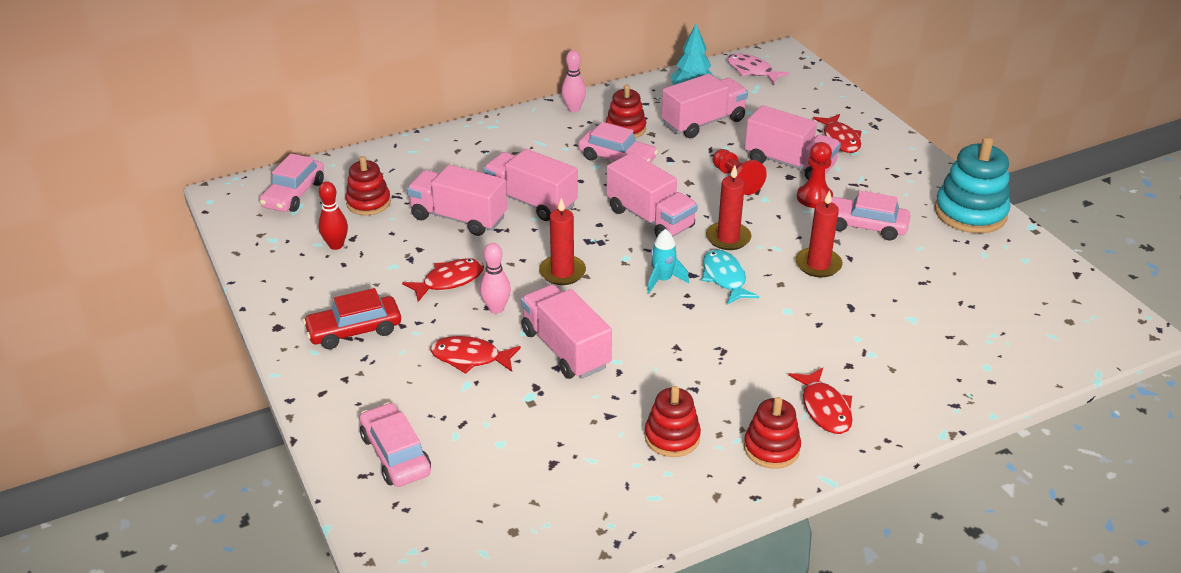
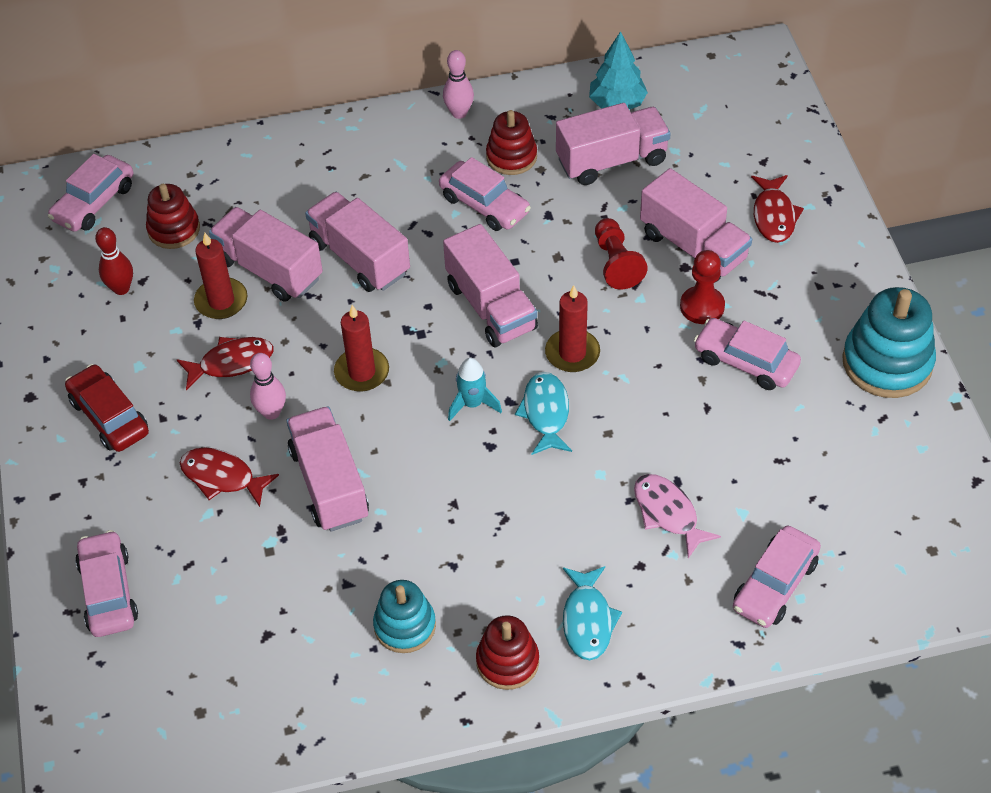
camera: 15 degrees right, 15 degrees up
(354, 330) = (109, 416): red car -> red car turned 60 degrees clockwise
(672, 437) = (405, 626): red stacking toy -> turquoise stacking toy
(752, 71) = (707, 79): pink fish -> pink fish (668, 513)
(818, 265) = (664, 412): red candle -> red candle (221, 301)
(825, 408) = (588, 620): red fish -> turquoise fish
(962, 361) = (775, 585): none -> pink car

